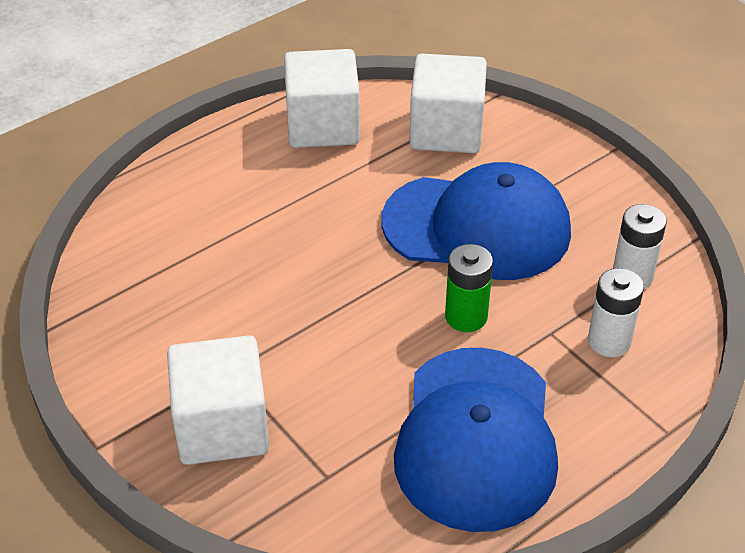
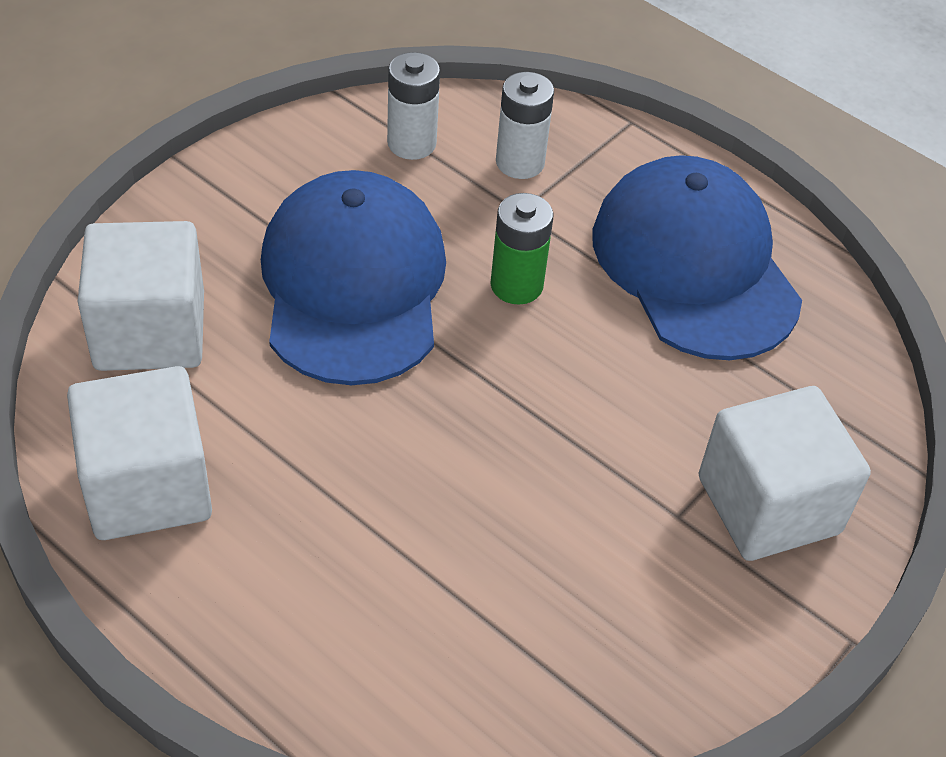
camera: 105 degrees left, 5 degrees up
(476, 438) = (694, 265): blue cap -> blue cap turned 105 degrees counterclockwise

